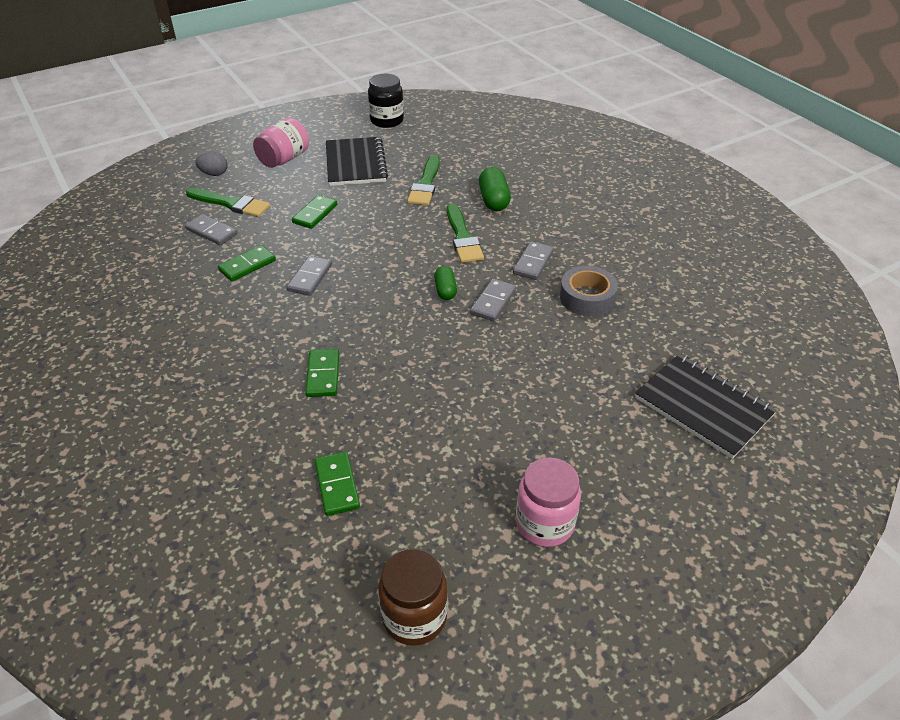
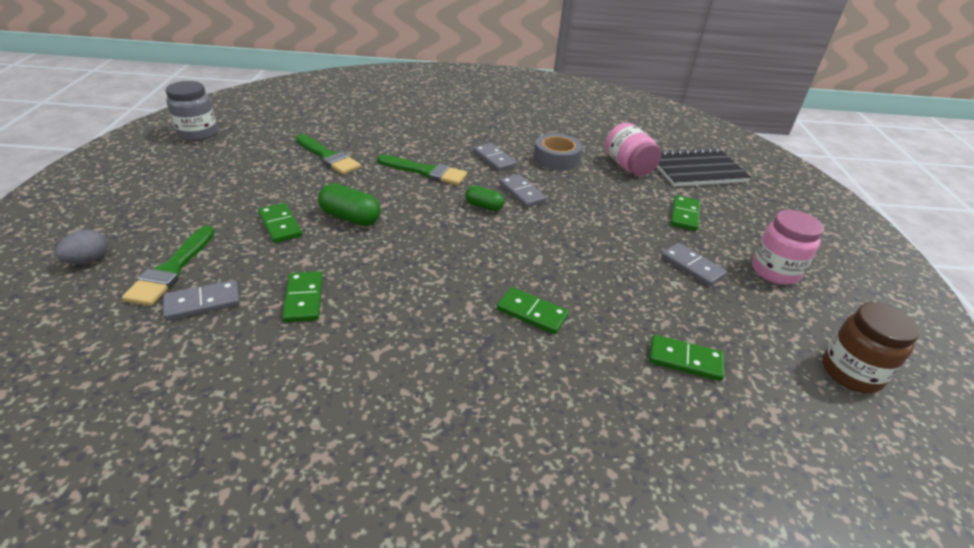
camera: 60 degrees left, 5 degrees down
(231, 204) = (172, 269): green brush -> green brush turned 135 degrees clockwise
(284, 159) = (152, 206): pink jar -> pink jar (628, 166)
(310, 278) = (379, 266): grey domino -> grey domino (692, 266)
(355, 164) = (236, 174): black notebook -> none
(387, 120) = (198, 134): black jar -> grey jar
(493, 200) = (396, 141): green capsule -> green capsule (350, 218)
(582, 423) = (684, 215): none -> green domino

